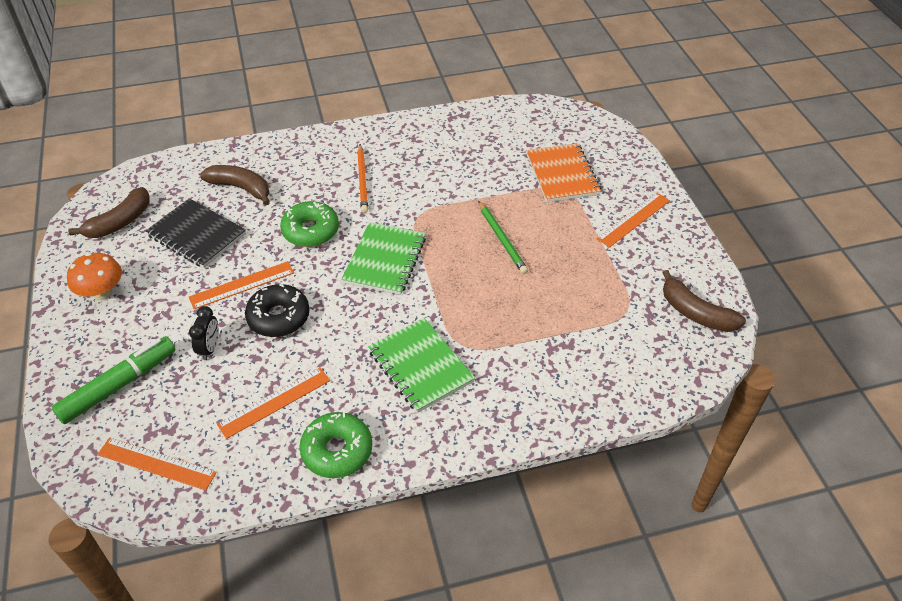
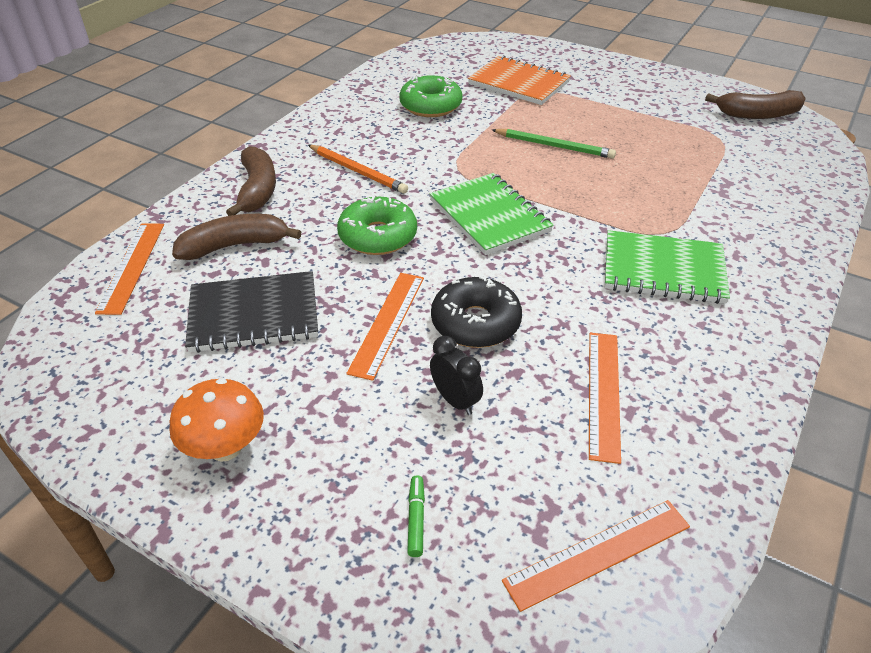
camera: 45 degrees left, 5 degrees down
(119, 385) = (416, 519): green marker -> green marker, size x0.40
(120, 222) = (125, 365): brown banana -> brown banana (257, 190)
(337, 451) = (726, 384): green donut -> green donut (430, 106)
(633, 219) = (618, 84): orange ruler -> orange ruler (131, 266)

